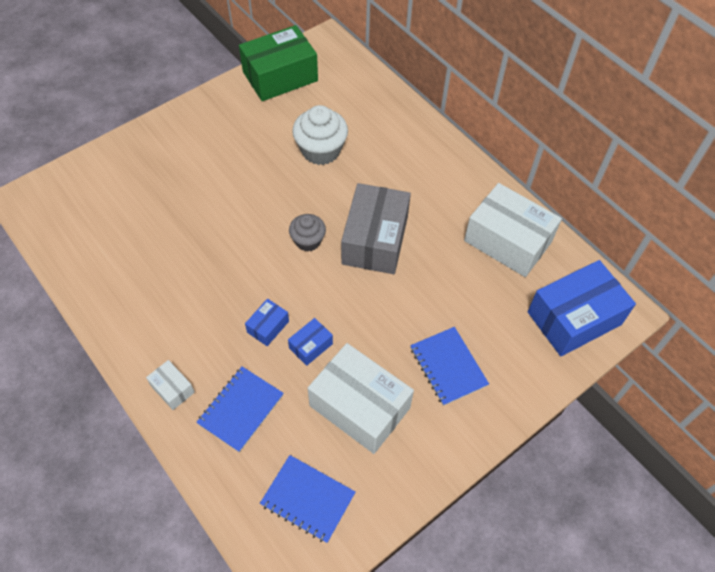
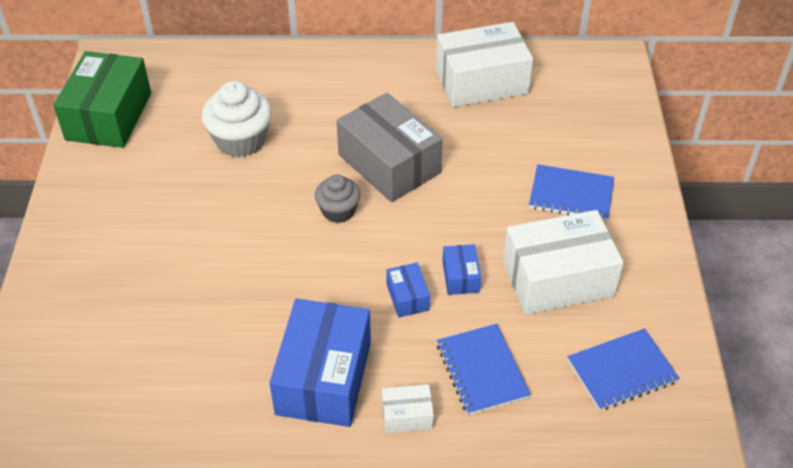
camera: 50 degrees left, 10 degrees down
(574, 318) = (596, 91): blue box -> blue box (324, 378)

